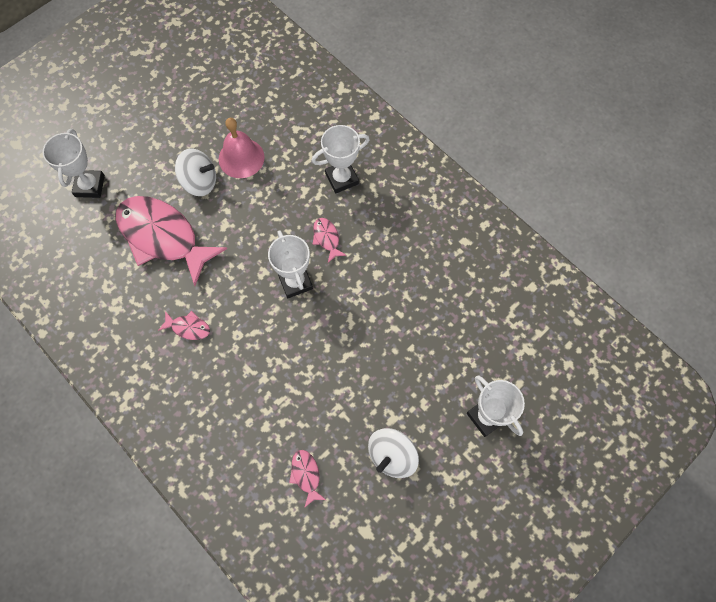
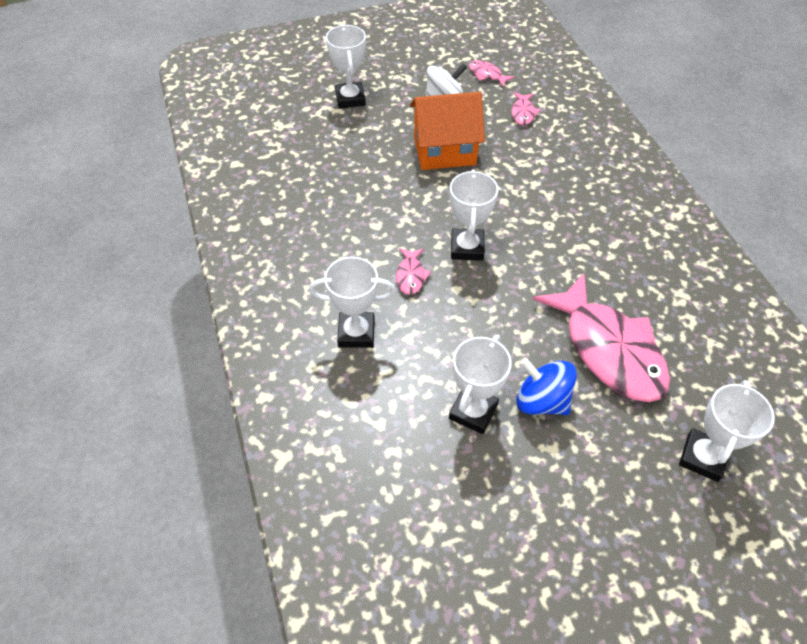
camera: 155 degrees left, 15 degrees down
(188, 327) = (600, 248): pink fish -> pink fish (487, 75)
(200, 182) = (541, 400): white spinning top -> blue spinning top
(241, 158) = (473, 411): pink bell -> white trophy
(360, 384) = (444, 150): none -> orange house

